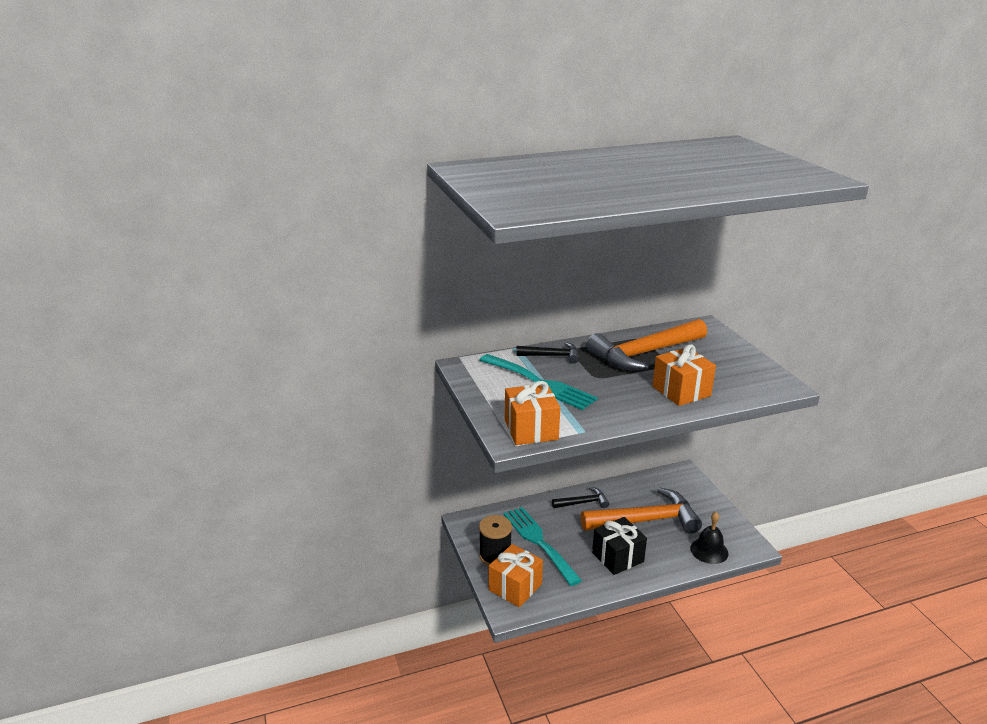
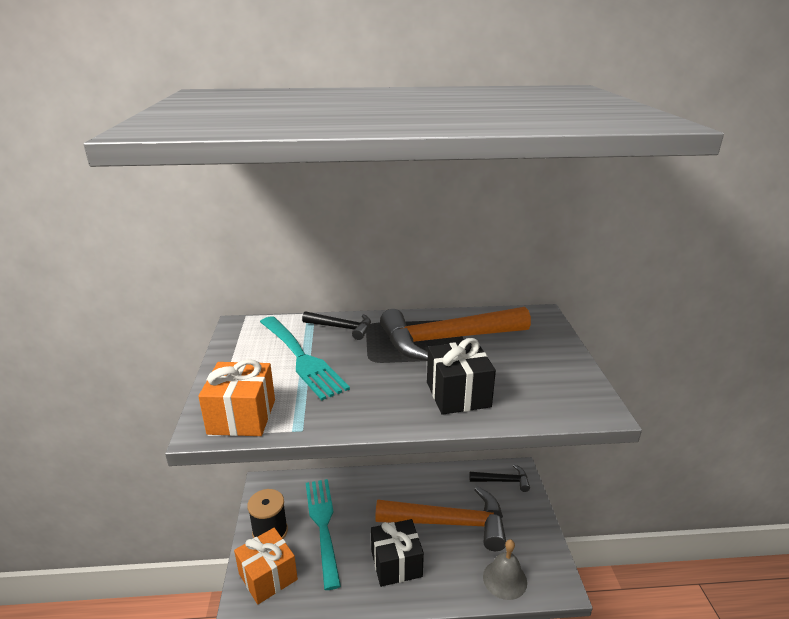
camera: 15 degrees right, 0 degrees up
(583, 502) = (393, 487): black hammer -> black hammer (503, 481)
(681, 391) = (458, 394): orange gift -> black gift
(709, 550) = (504, 579): black bell -> grey bell

